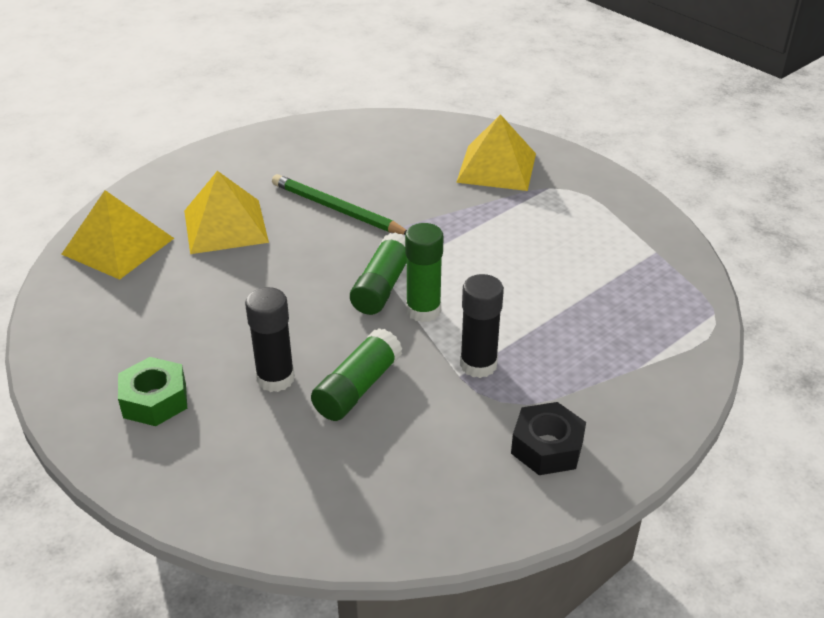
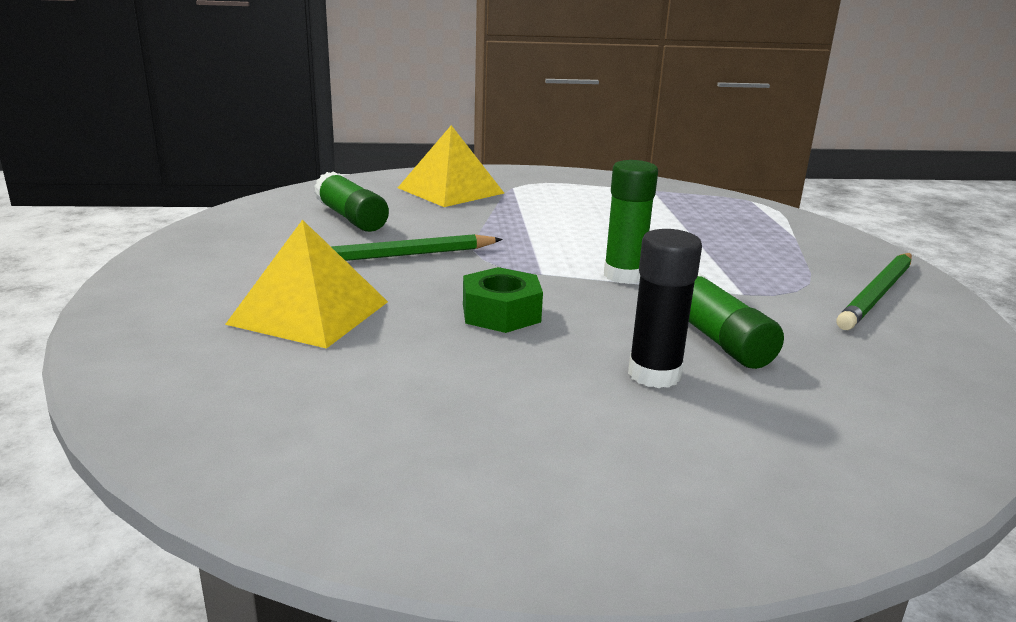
camera: 55 degrees left, 15 degrees down
(118, 246) = (211, 388): yellow pyramid -> none
(155, 400) = (612, 466): green nut -> green nut (501, 313)
(382, 286) = (559, 278): green glue stick -> green glue stick (351, 218)
(478, 365) = (735, 281): black glue stick -> none
(547, 447) = (878, 294): black nut -> green pencil

